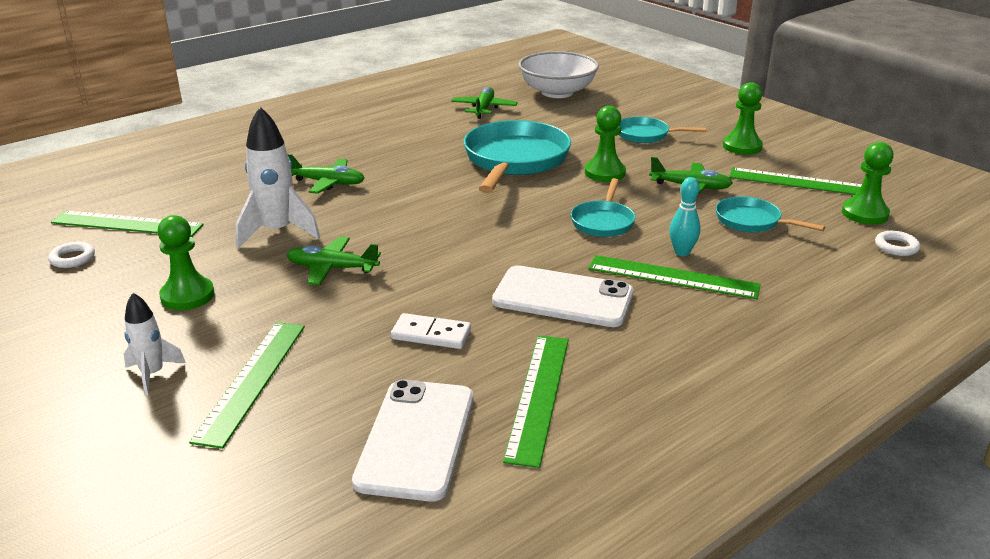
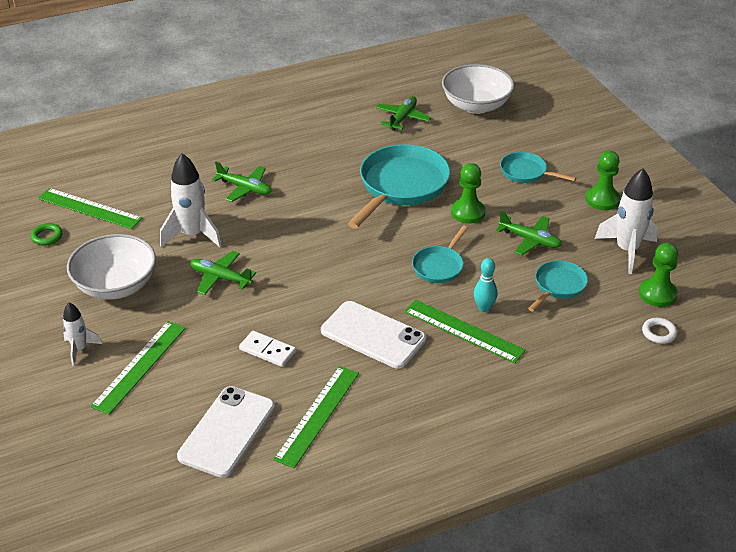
camera: 15 degrees right, 10 degrees up
(72, 258) = (47, 237): white ring -> green ring
(187, 296) = (116, 286): green pawn -> white bowl
(752, 221) = (558, 286): turquoise pan -> turquoise pan turned 75 degrees clockwise
(801, 182) = (626, 250): green ruler -> white rocket

